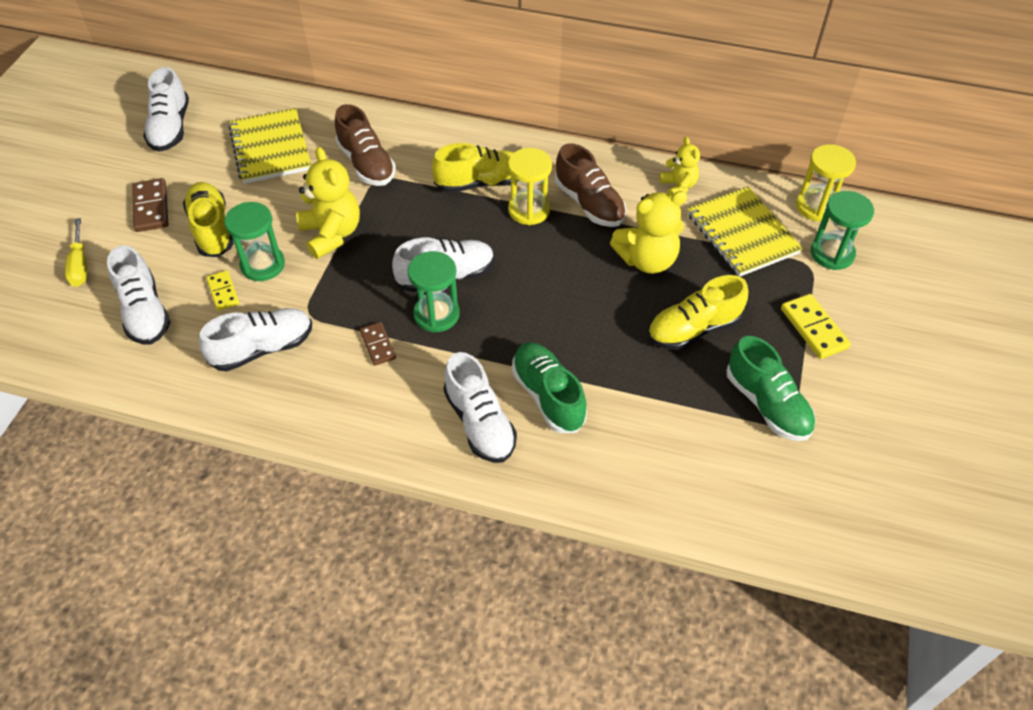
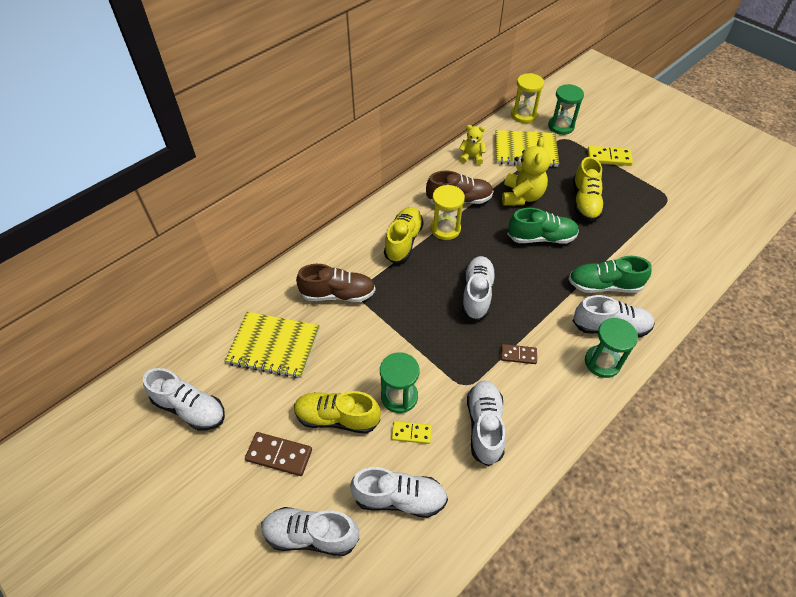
camera: 60 degrees left, 0 degrees up
(80, 265) = (311, 535): yellow screwdriver -> white shoe
(332, 234) = (396, 342): yellow teddy bear -> none
(436, 314) = (508, 312): green hourglass -> green hourglass (602, 362)
(767, 404) = (651, 199): green shoe -> green shoe (541, 238)

